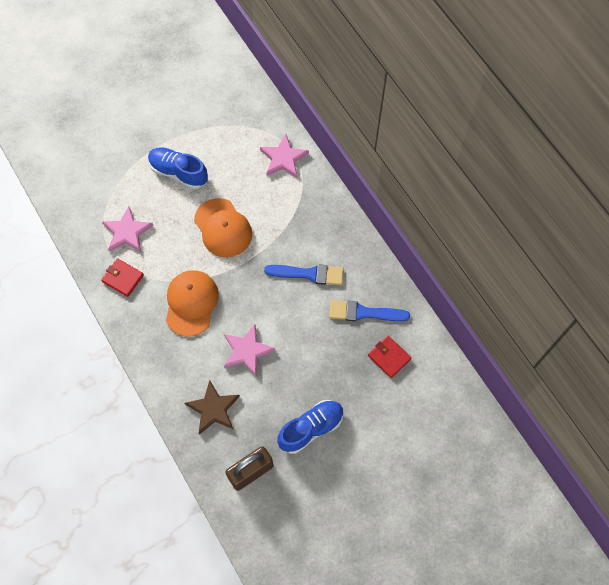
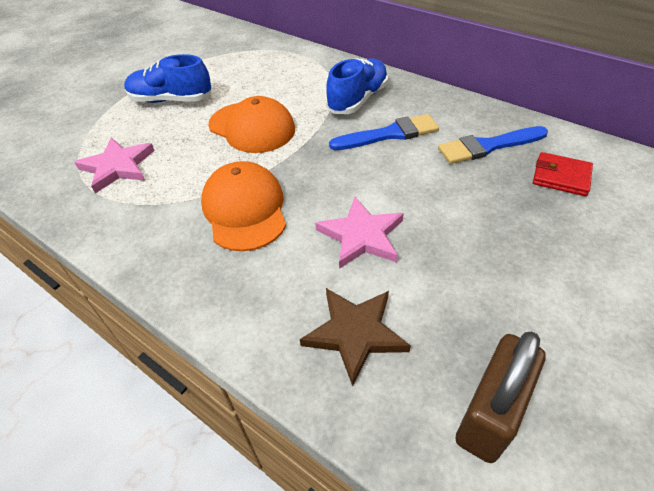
camera: 20 degrees left, 20 degrees down
(123, 278) = (125, 215): red wallet -> none
(283, 158) = (293, 60): pink star -> none
(311, 428) = (535, 299): blue shoe -> blue shoe (357, 100)

